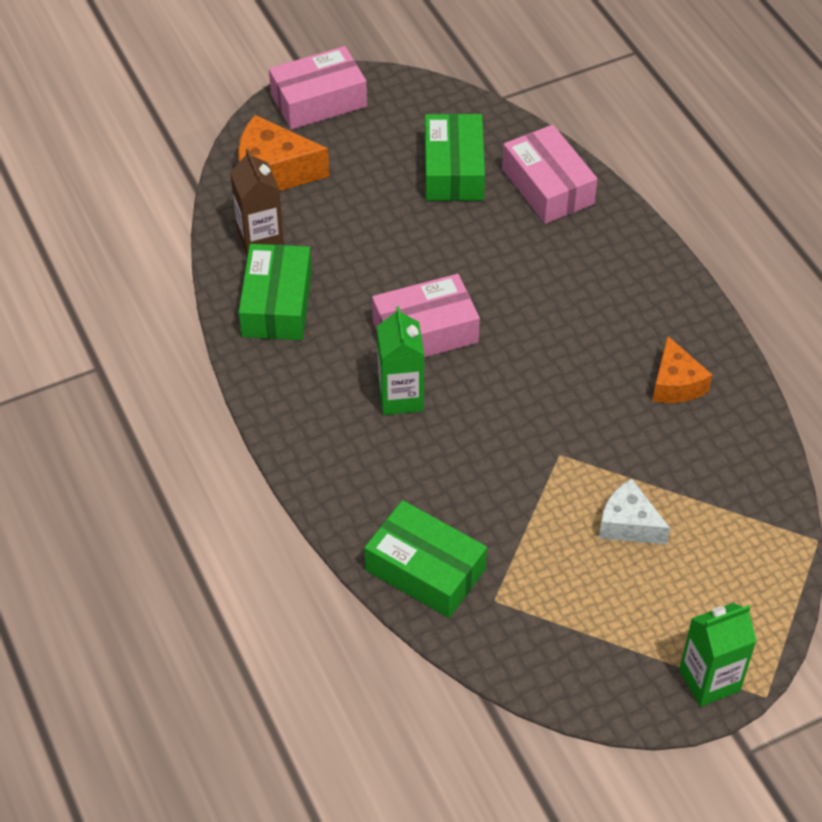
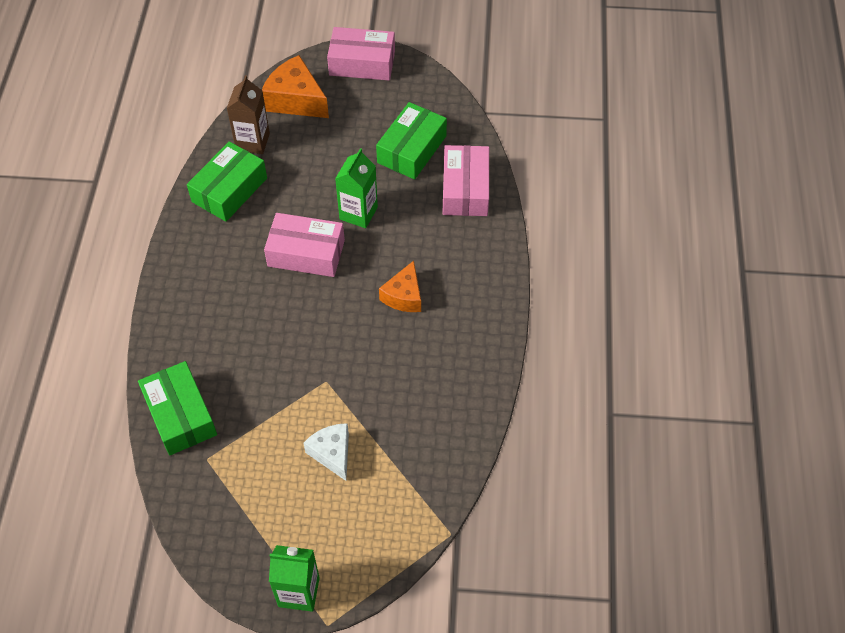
camera: 30 degrees right, 5 degrees up
(400, 397) = (256, 290): green carton -> green carton (358, 213)
(675, 384) = (441, 371): orange cheese -> orange cheese (404, 296)

